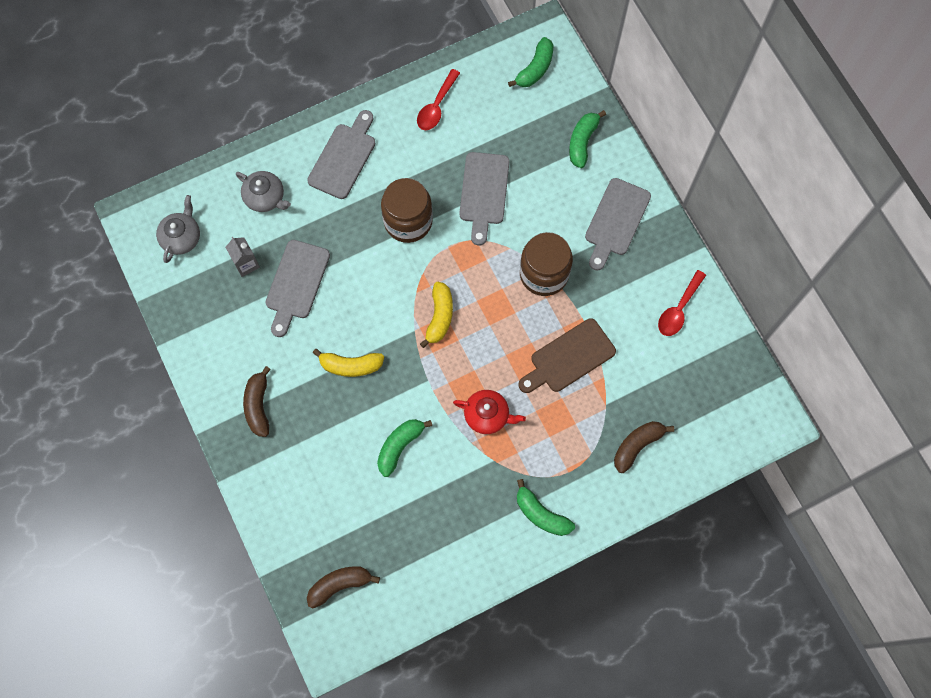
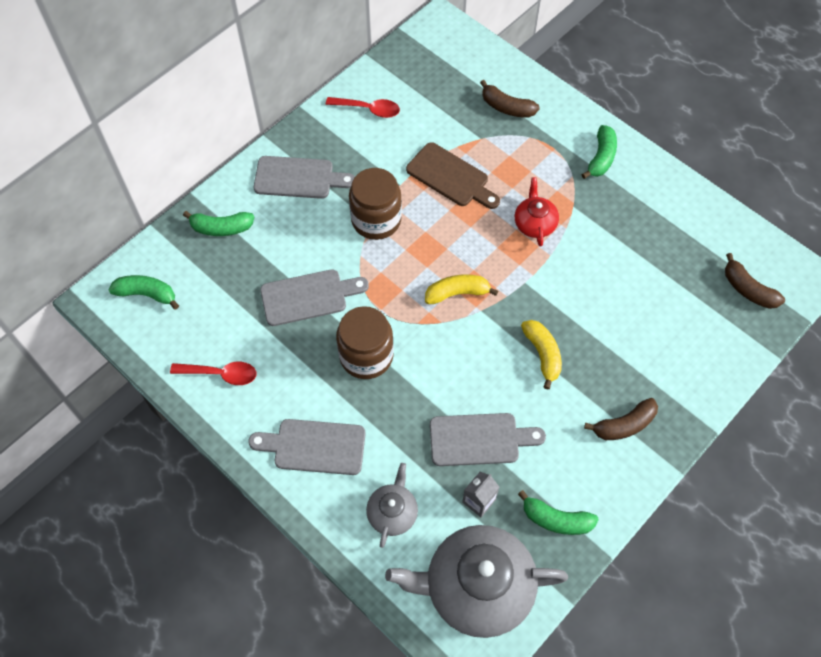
camera: 110 degrees left, 10 degrees down
(181, 237) = (477, 587): grey teapot -> grey teapot, size x2.03
(399, 446) = (599, 284): green banana -> green banana (556, 519)

